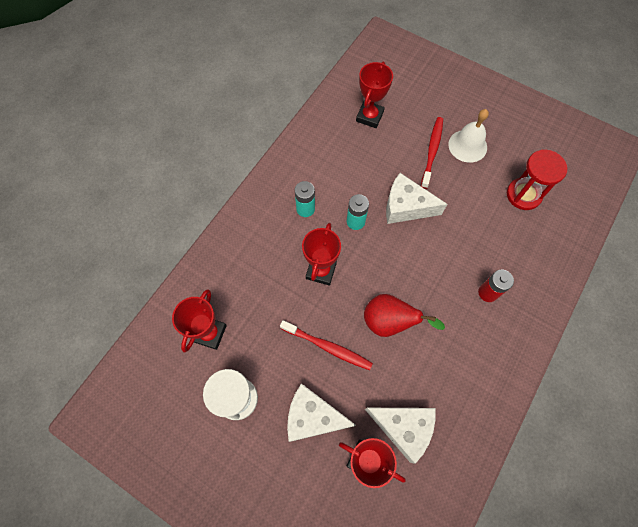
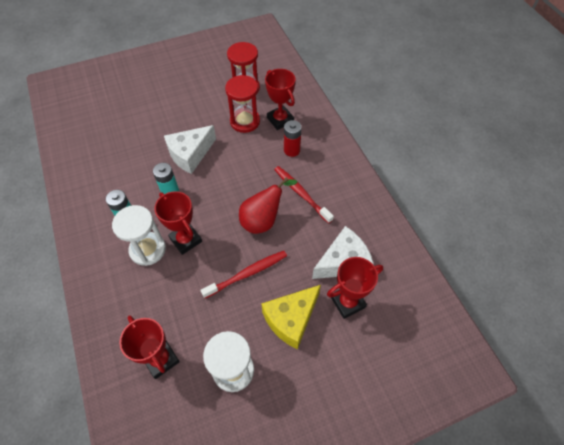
camera: 55 degrees left, 10 degrees down
(290, 248) = (147, 249): none -> white hourglass
(313, 417) = (291, 319): white cheese -> yellow cheese
(369, 116) = (100, 130): red trophy -> red trophy (280, 120)
(432, 151) = (166, 113): red toothbrush -> red toothbrush (301, 193)
(467, 146) = (183, 92): white bell -> none
(483, 225) = (245, 121): none -> red hourglass

